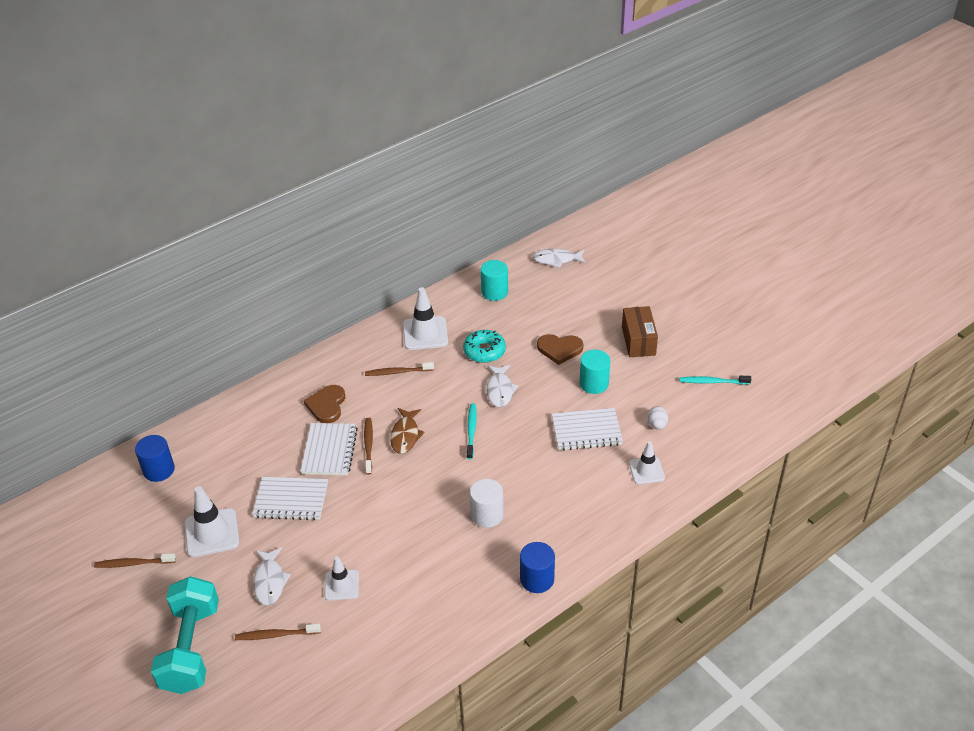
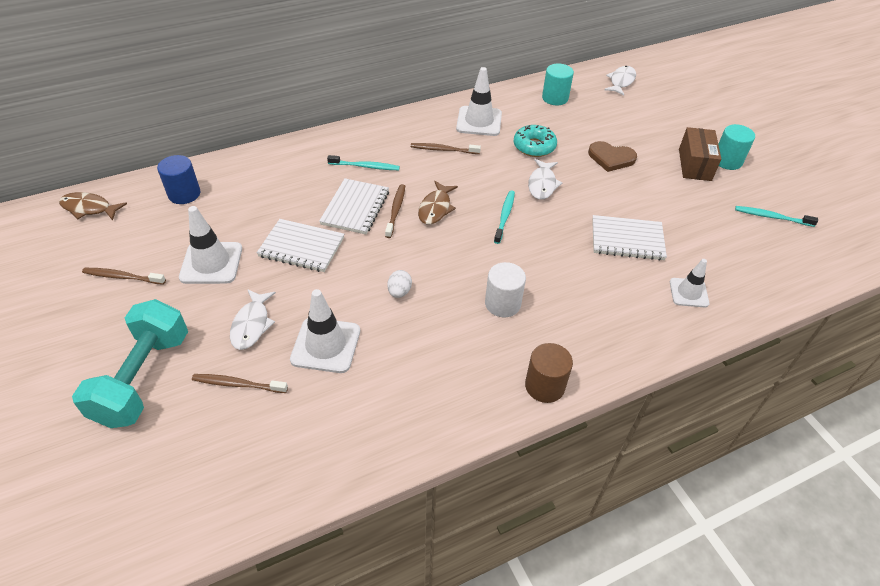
camera: 10 degrees right, 5 degrees up
(71, 504) = (89, 208): none -> brown fish
(327, 405) = (365, 166): brown heart -> turquoise toothbrush
(341, 585) = (326, 345): white traffic cone -> white traffic cone, size x1.58
(537, 579) = (544, 386): blue cylinder -> brown cylinder
(556, 260) = (621, 81): white fish -> white fish turned 105 degrees clockwise
(594, 384) = (642, 196): turquoise cylinder -> turquoise cylinder (727, 161)
(657, 425) = (706, 248): white egg -> white egg (399, 292)

